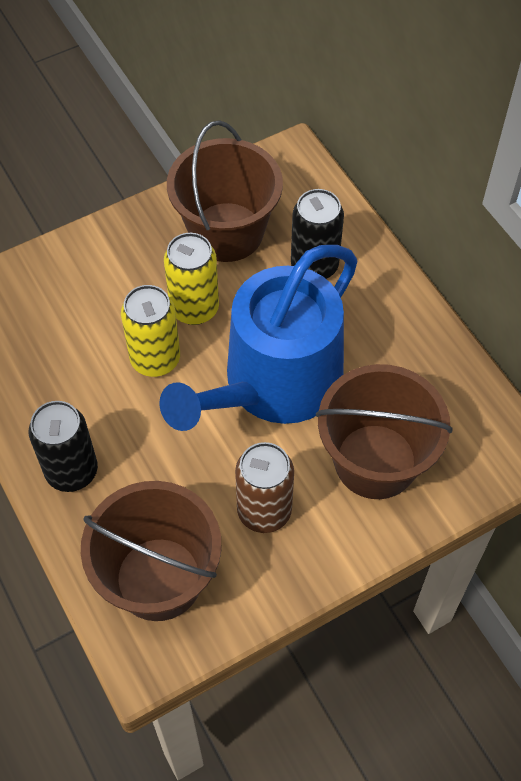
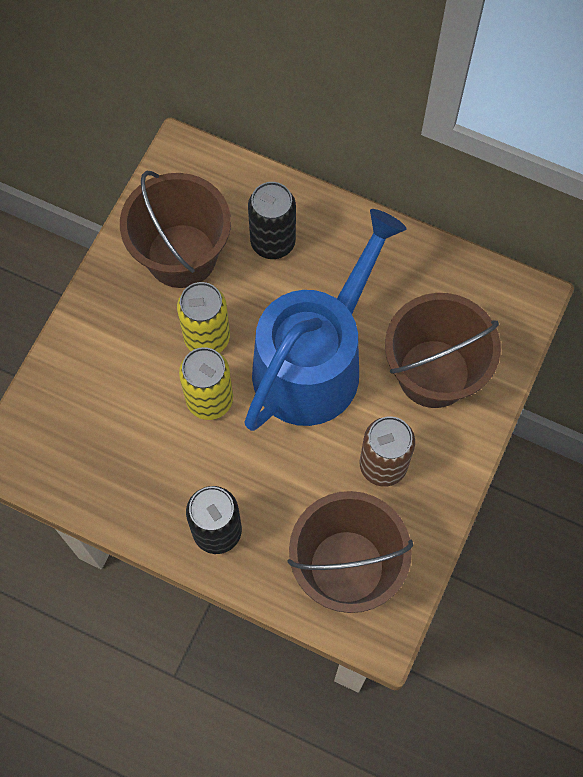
camera: 35 degrees left, 10 degrees up
(273, 384) = (315, 361): blue watering can -> blue watering can turned 150 degrees counterclockwise

